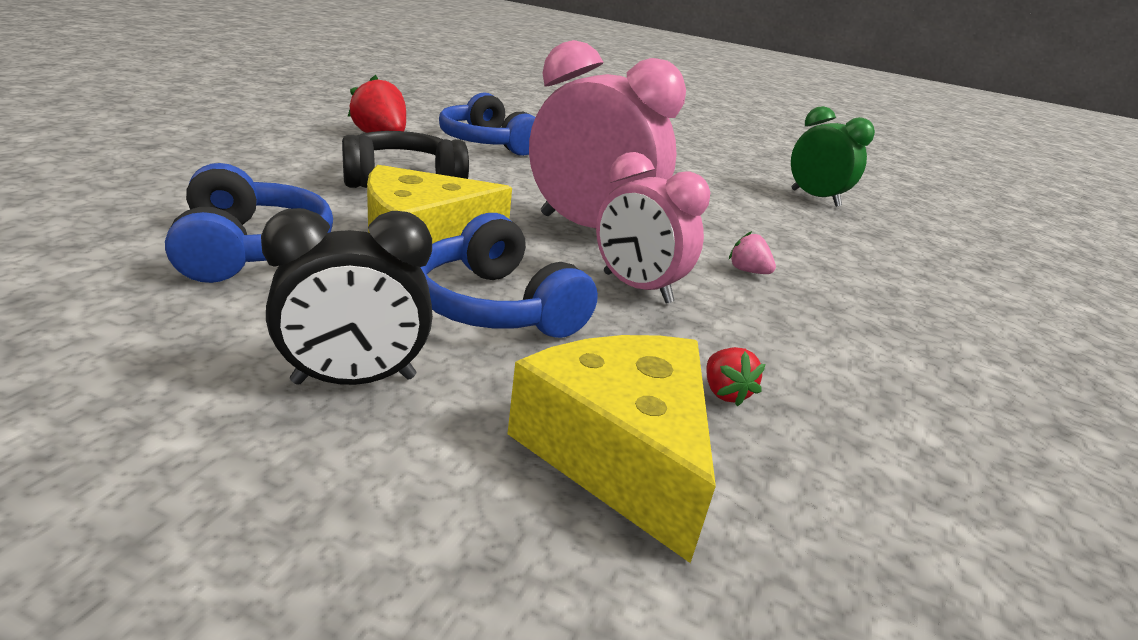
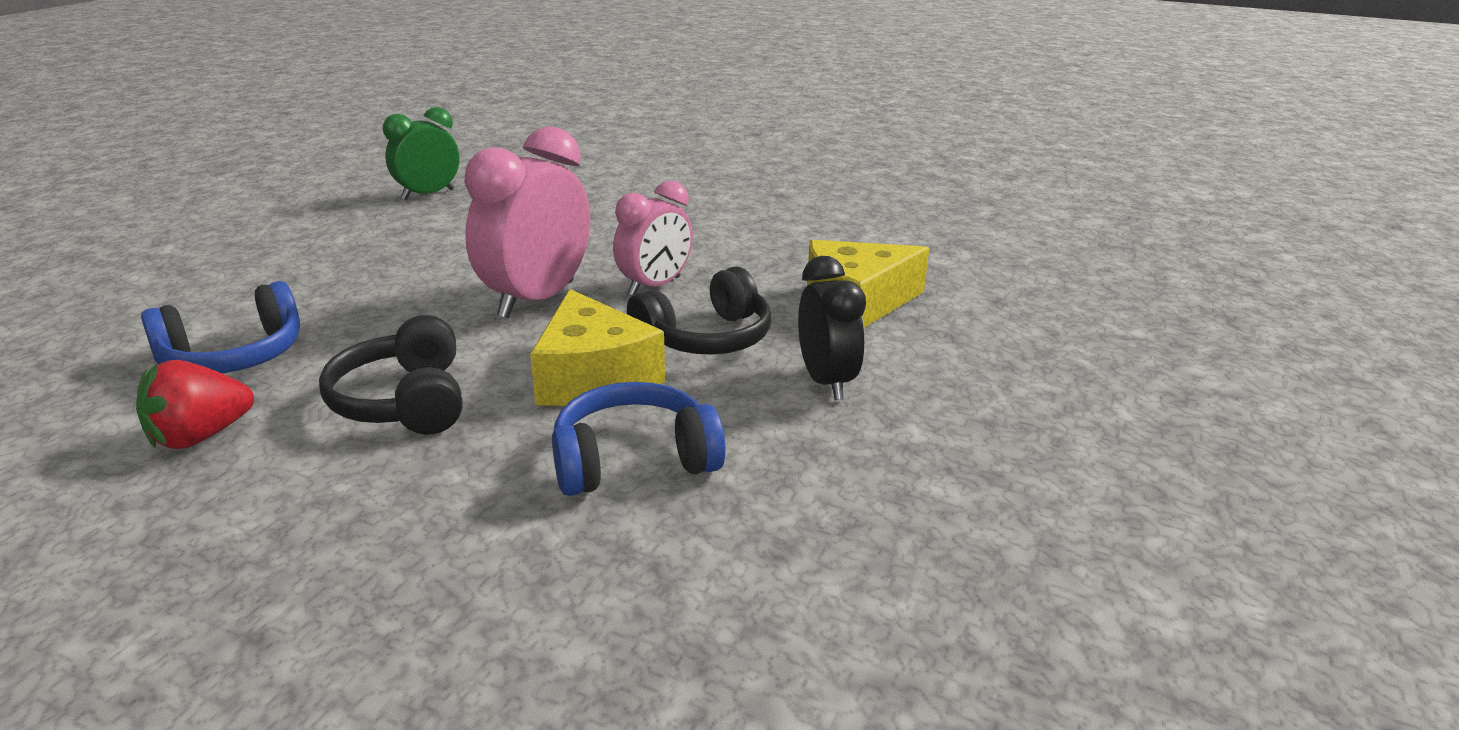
camera: 85 degrees left, 0 degrees up
(496, 306) = (706, 338): blue headphones -> black headphones
(724, 392) = (785, 270): red strawberry -> none
(748, 271) = (609, 244): pink strawberry -> none

